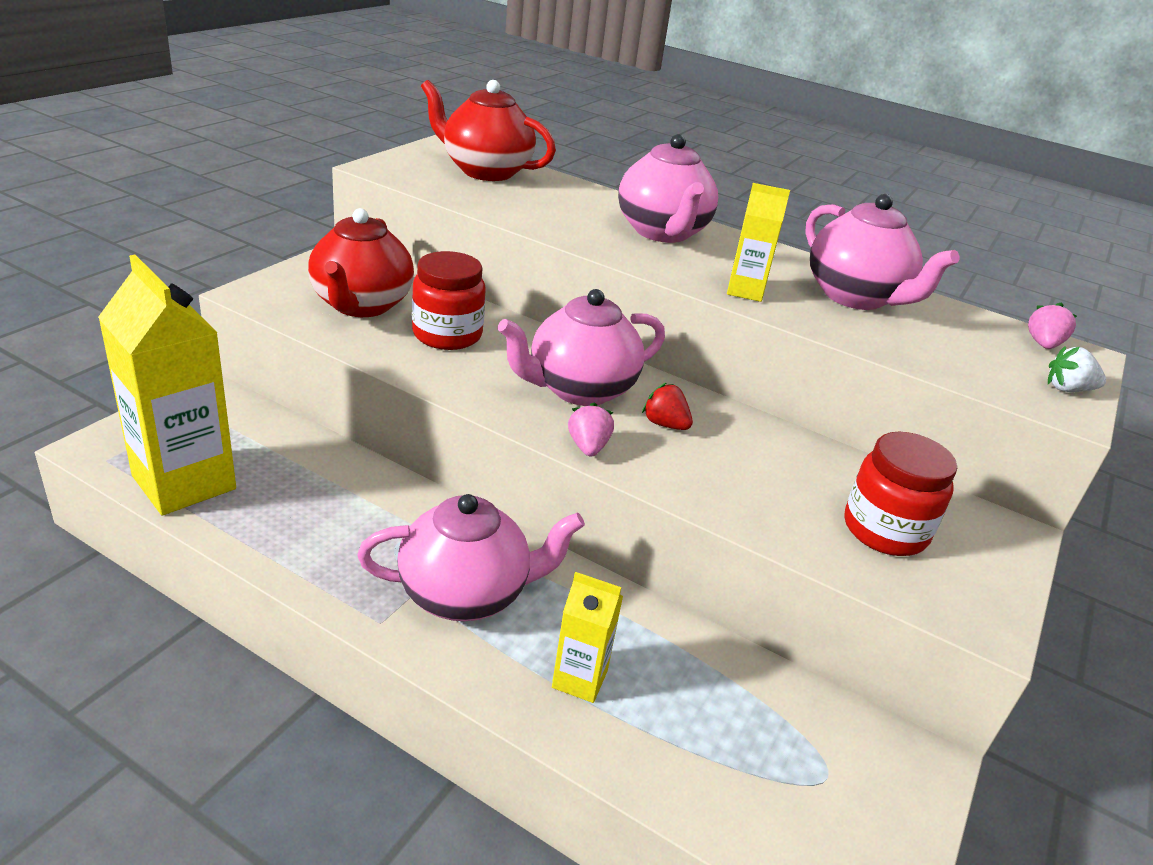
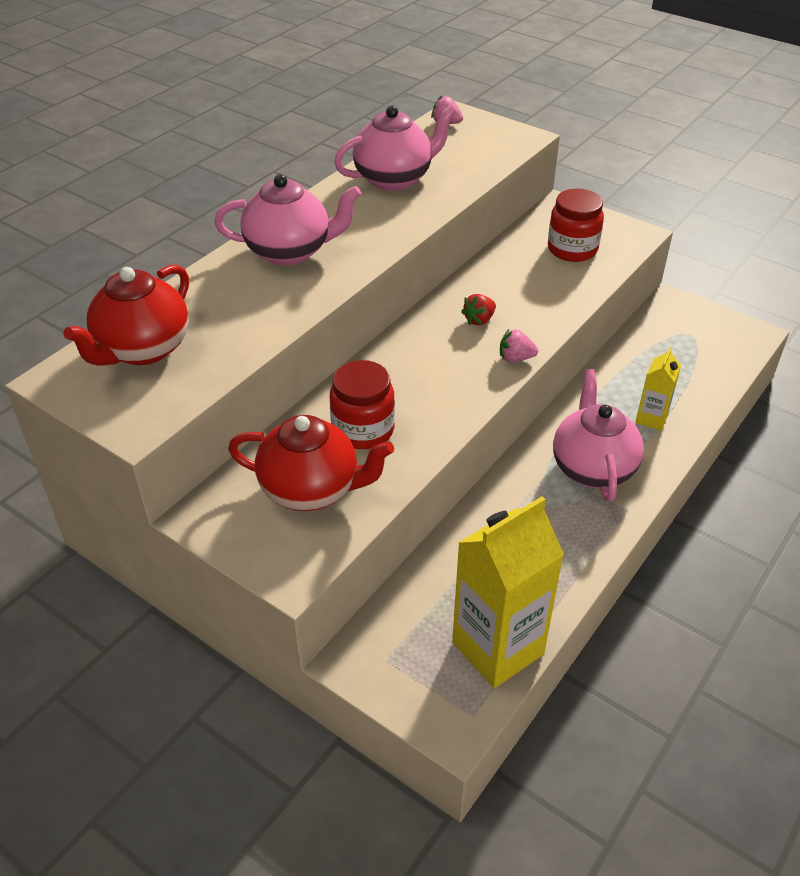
camera: 80 degrees left, 10 degrees up
(579, 389) = (440, 358): pink teapot -> none
(745, 291) = (396, 225): yellow carton -> none
(1068, 389) = (501, 130): white strawberry -> none

